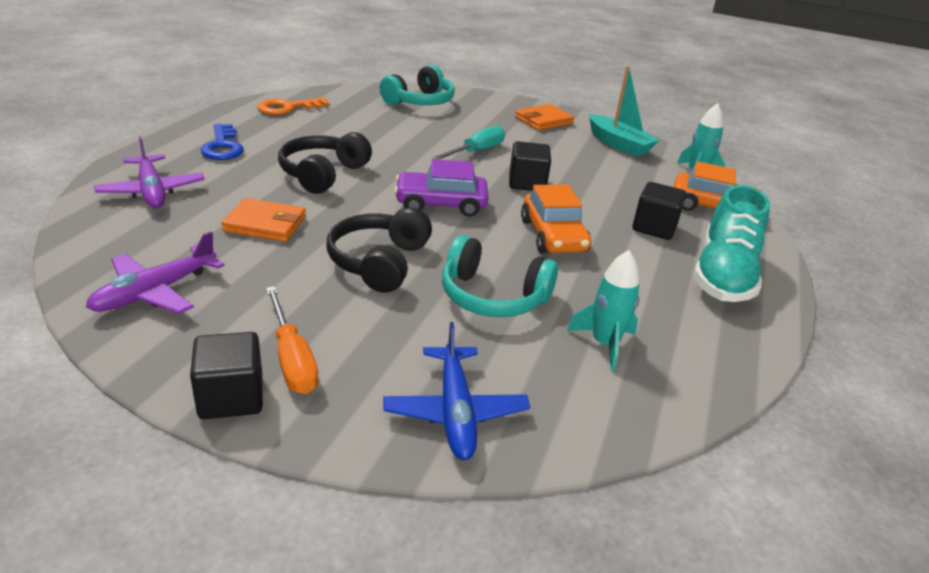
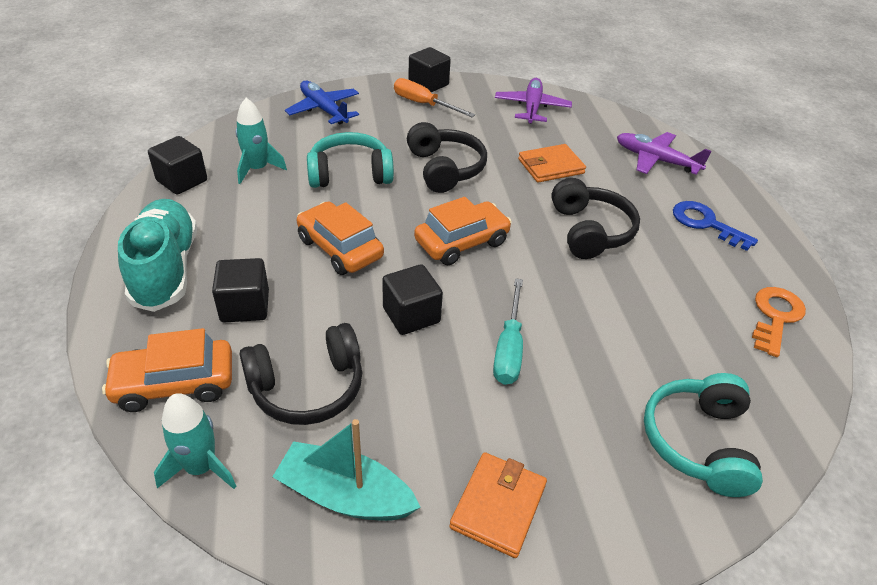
camera: 150 degrees right, 10 degrees up
(440, 204) = (462, 242): purple car -> orange car
(622, 179) = (307, 387): none -> black headphones
(708, 364) = (182, 181): none -> black cube

